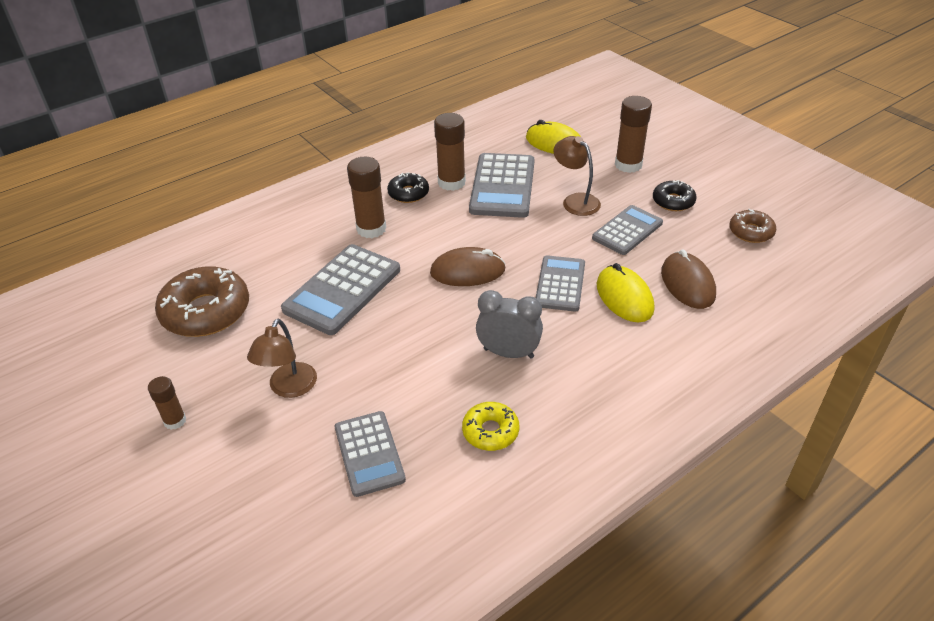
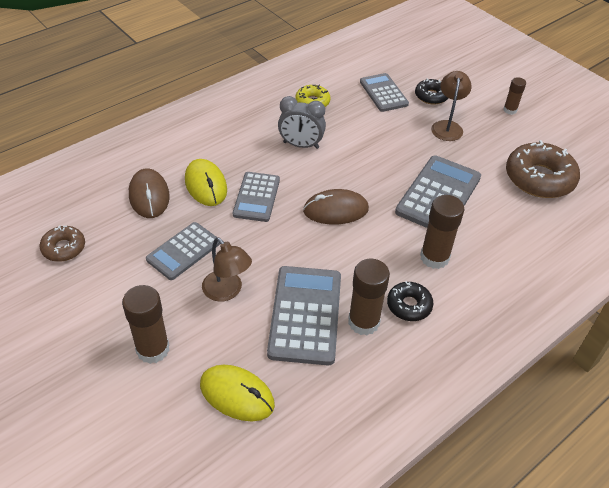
camera: 175 degrees right, 5 degrees up
(673, 201) = (123, 289): black donut -> black donut (431, 96)

